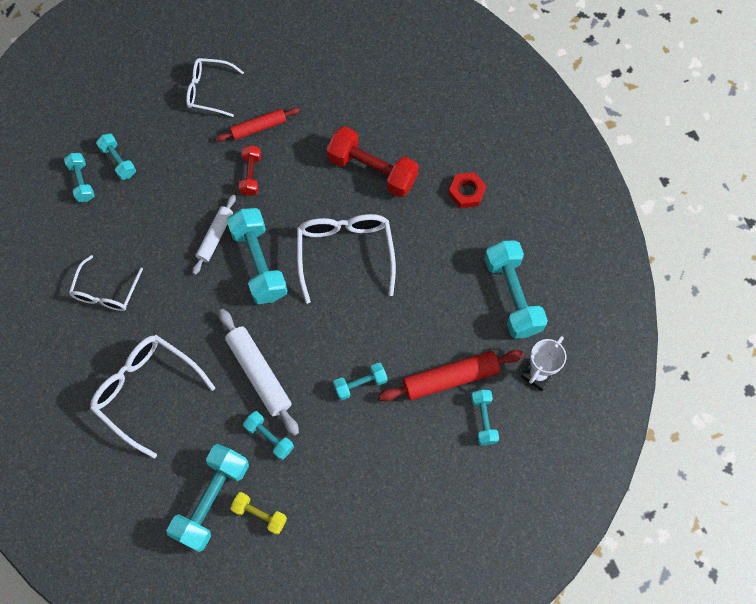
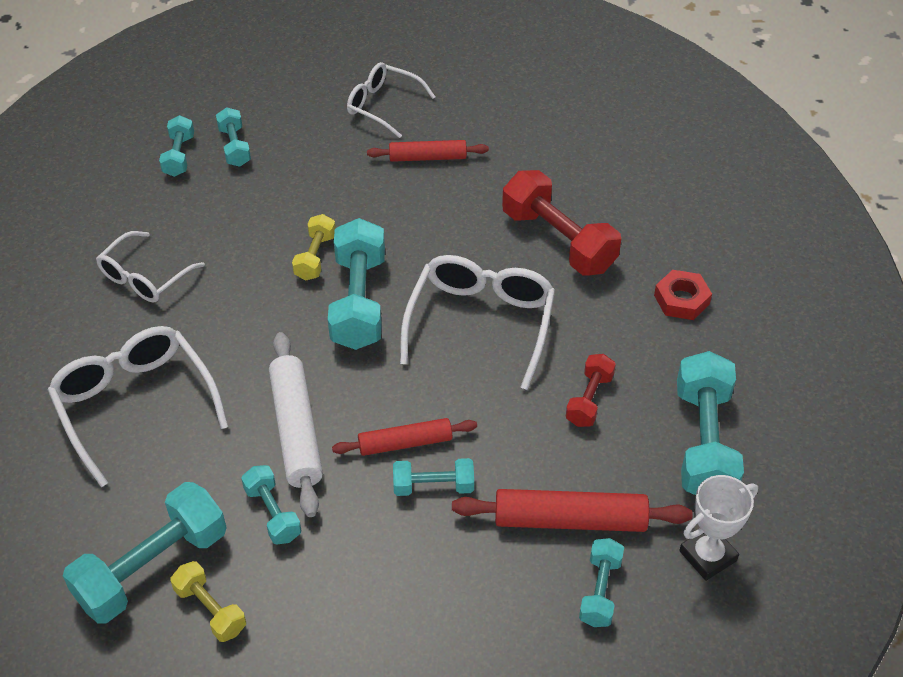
camera: 20 degrees right, 20 degrees down
(215, 237) = (315, 257): white rolling pin -> yellow dumbbell
(251, 175) = (394, 204): red dumbbell -> red dumbbell (589, 399)
(331, 359) = (405, 443): none -> red rolling pin

